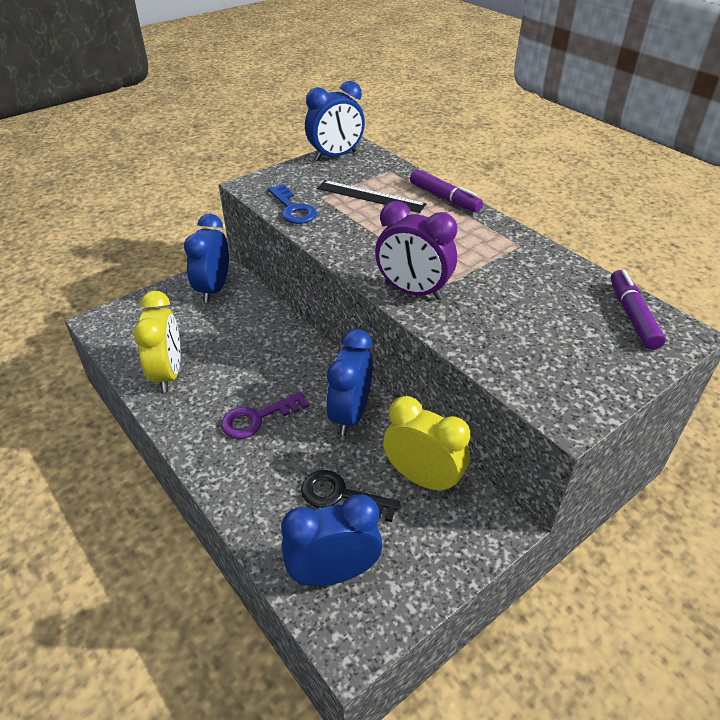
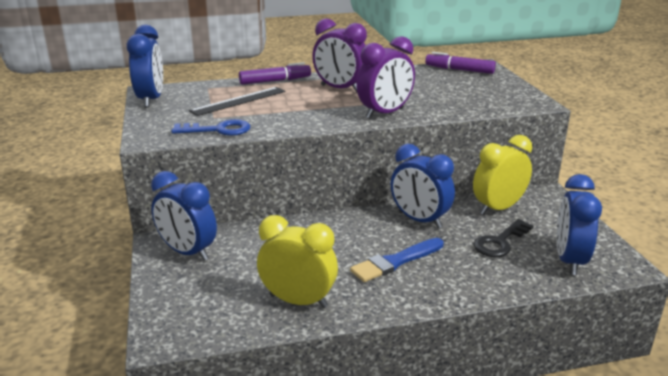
camera: 65 degrees left, 15 degrees down
(258, 418) = (395, 262): purple key -> blue brush
(461, 242) = (340, 89): none -> purple clock

